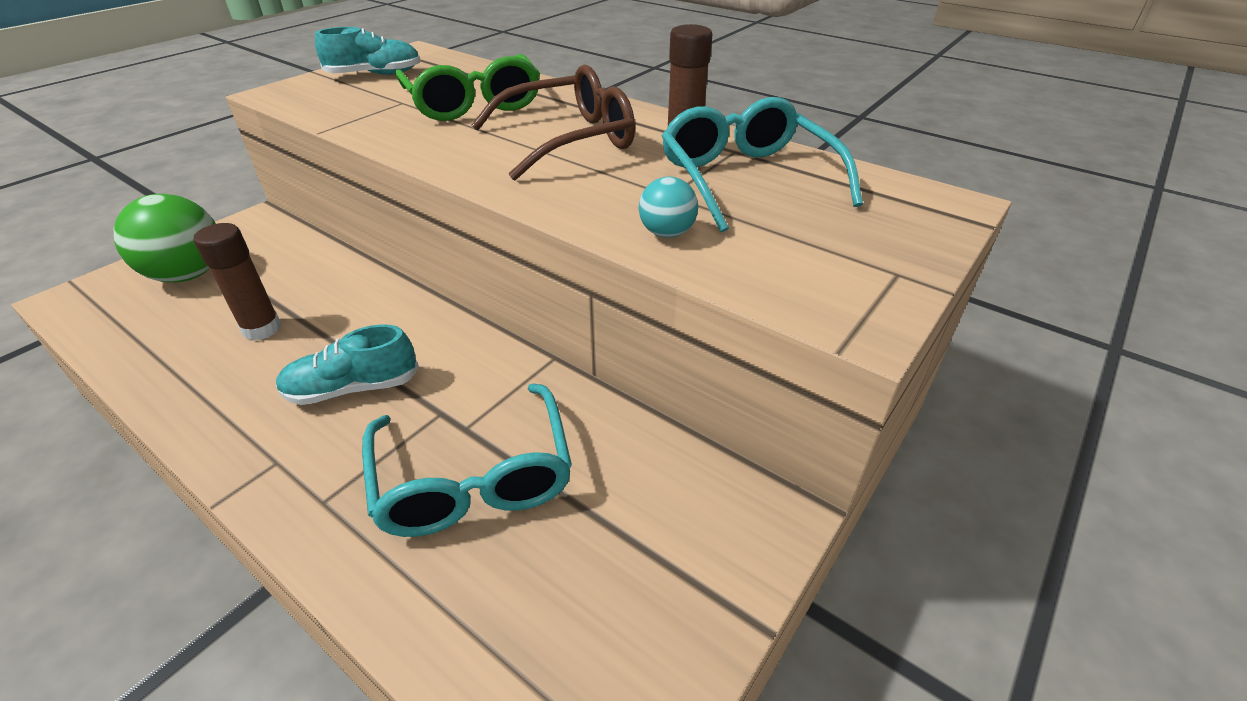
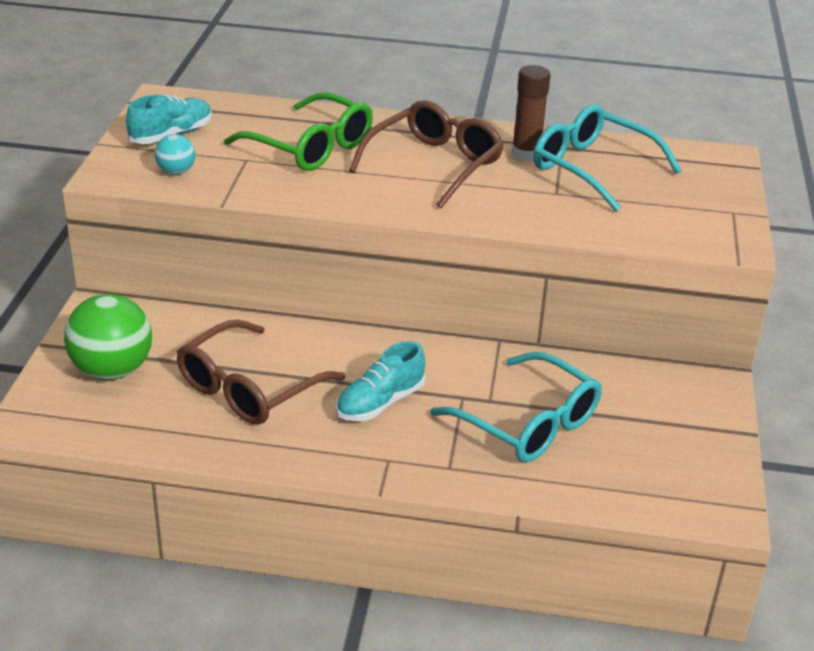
camera: 30 degrees left, 5 degrees down
(262, 329) = (248, 388): brown glue stick -> brown glasses
(667, 233) = (585, 221): turquoise ball -> turquoise ball (176, 171)

